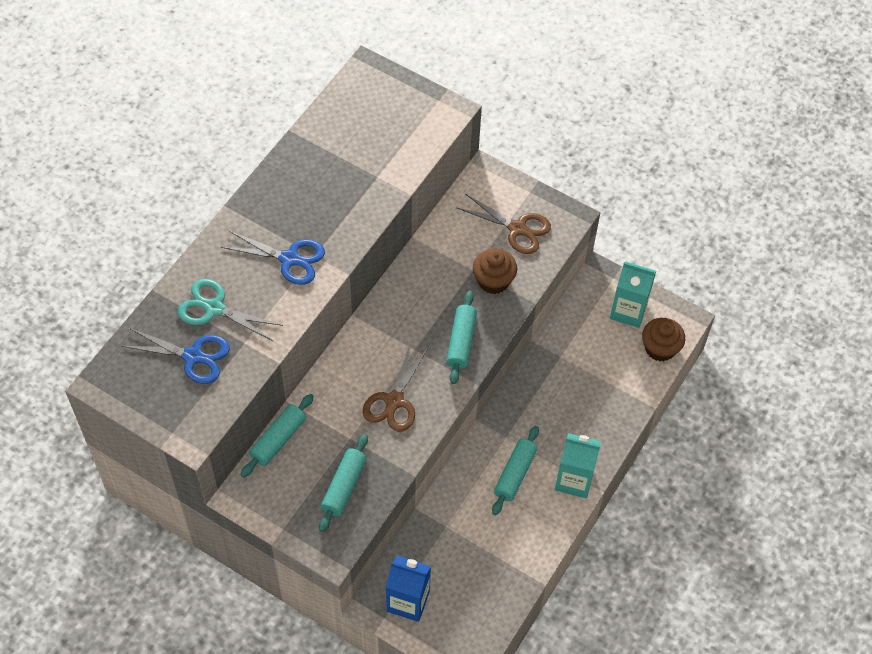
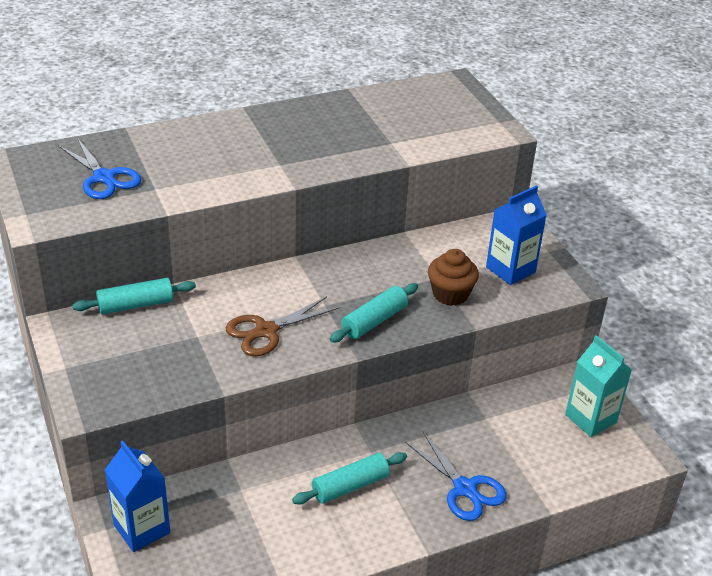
camera: 35 degrees right, 20 degrees down
(214, 308) = (158, 158): turquoise scissors -> none
(289, 259) = (256, 157): blue scissors -> blue scissors (464, 488)
(344, 486) = (152, 367): turquoise rolling pin -> none
(517, 228) = (510, 270): brown scissors -> blue carton
(574, 480) = (406, 525): turquoise carton -> none
(660, 348) = (600, 465): brown cupcake -> none

